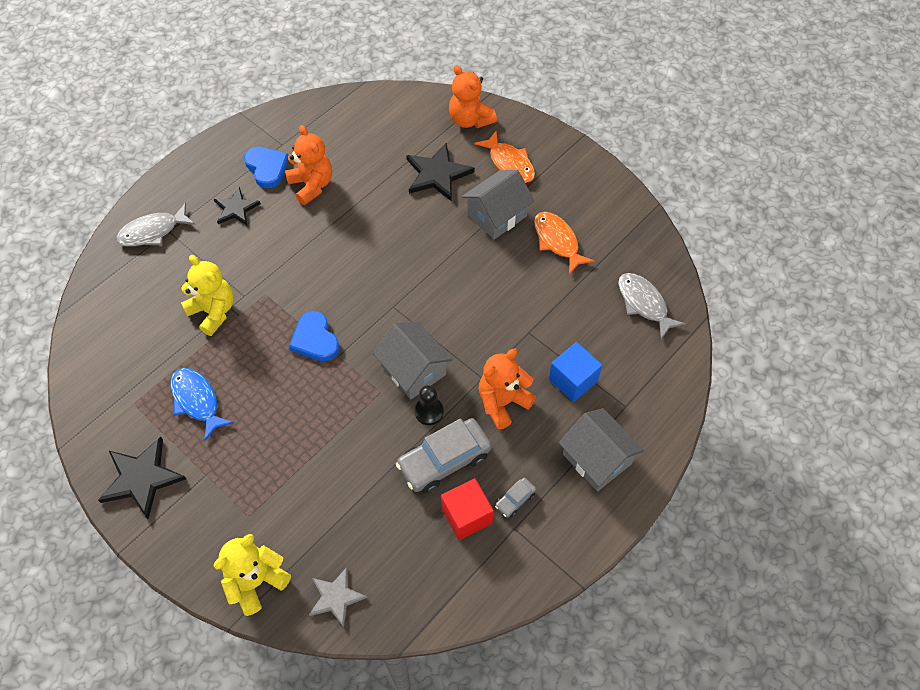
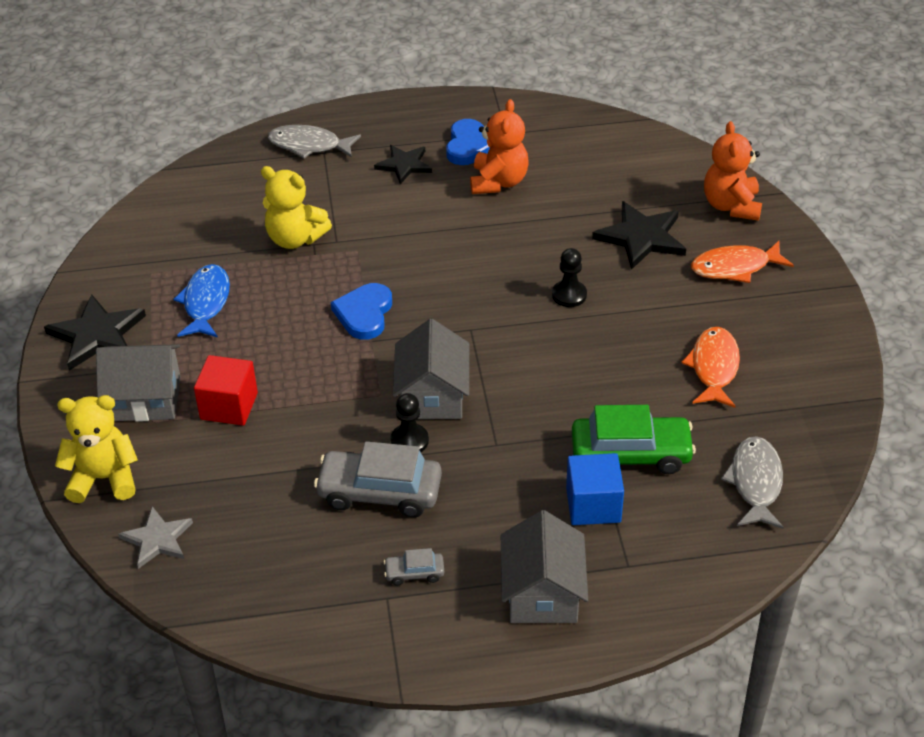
camera: 40 degrees right, 15 degrees down
(213, 311) = (295, 238): yellow teddy bear -> yellow teddy bear turned 120 degrees clockwise
(431, 243) = (569, 295): none -> black pawn
(466, 515) = (351, 554): red cube -> red cube (229, 406)
(497, 215) = (669, 308): grey house -> grey house (145, 399)
(503, 402) = (494, 478): orange teddy bear -> none
(509, 163) = (735, 268): orange fish -> orange fish turned 75 degrees clockwise
(563, 331) = (631, 454): none -> green car

